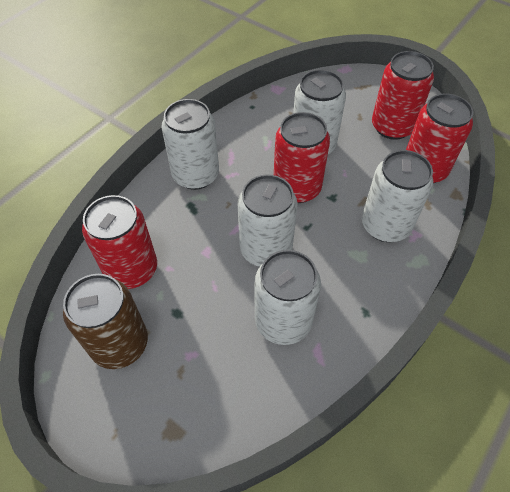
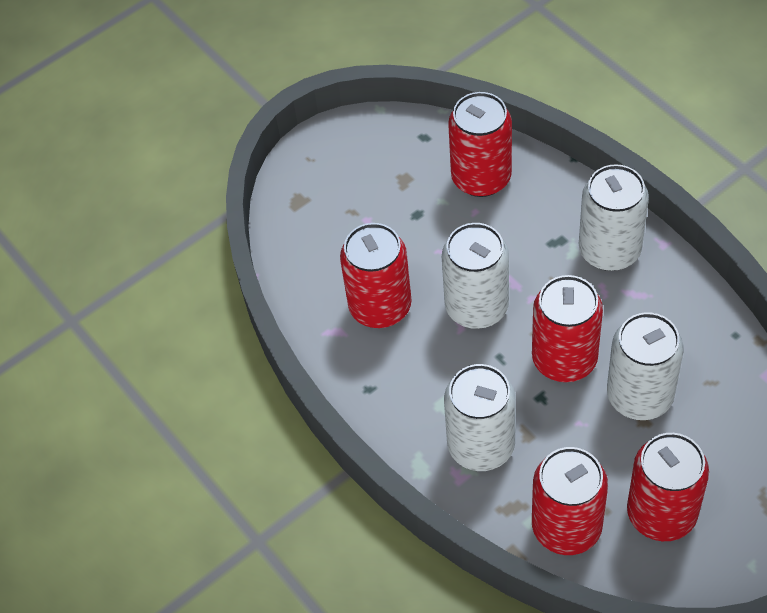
camera: 110 degrees right, 0 degrees up
(120, 344) = (395, 165): brown can -> none
(283, 321) = (380, 306): white can -> red can

